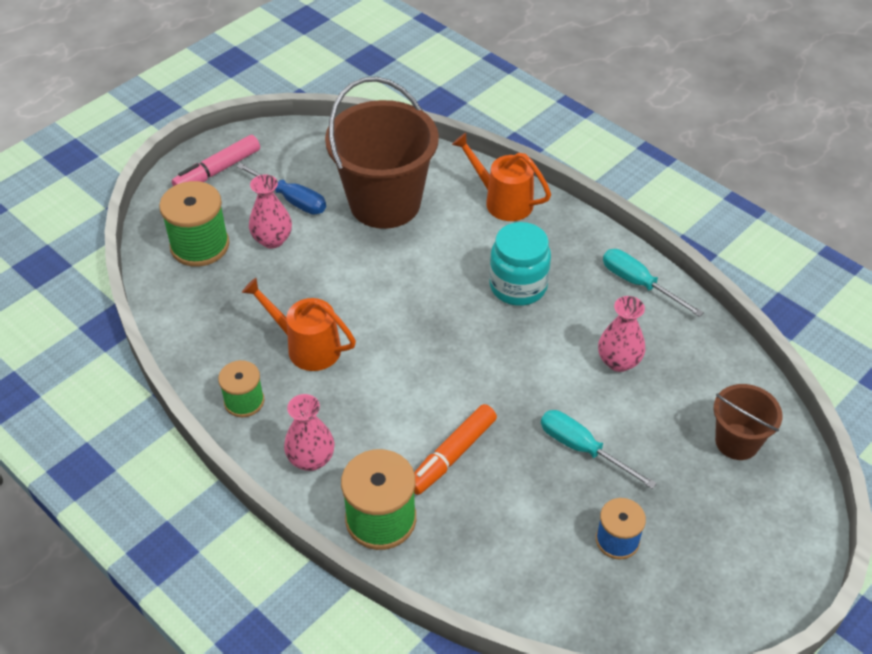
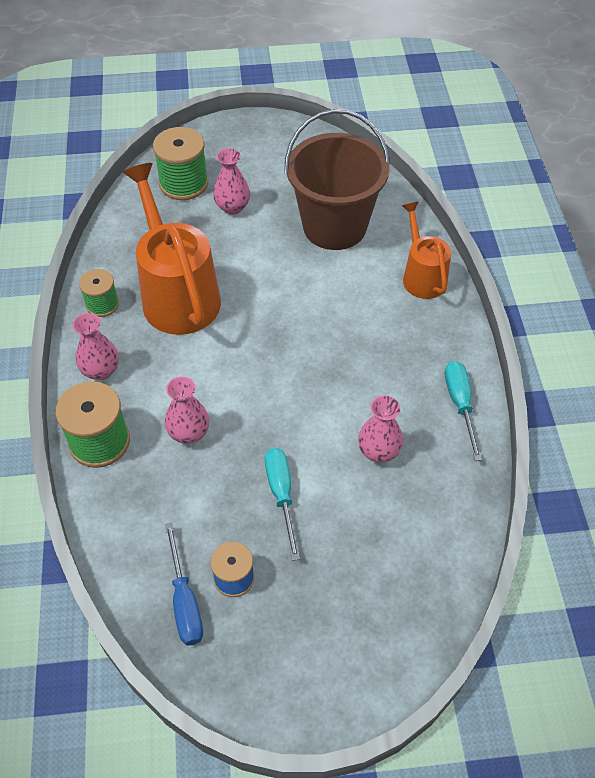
camera: 40 degrees right, 5 degrees up
(217, 170) = (247, 139): pink marker -> none
(292, 199) = (274, 187): blue screwdriver -> blue screwdriver (184, 601)
(306, 346) = (177, 294): orange watering can -> orange watering can, size x1.73
(452, 455) = (189, 433): orange marker -> pink vase
(518, 286) = (365, 346): turquoise jar -> none
(737, 442) = (403, 577): brown bucket -> none

